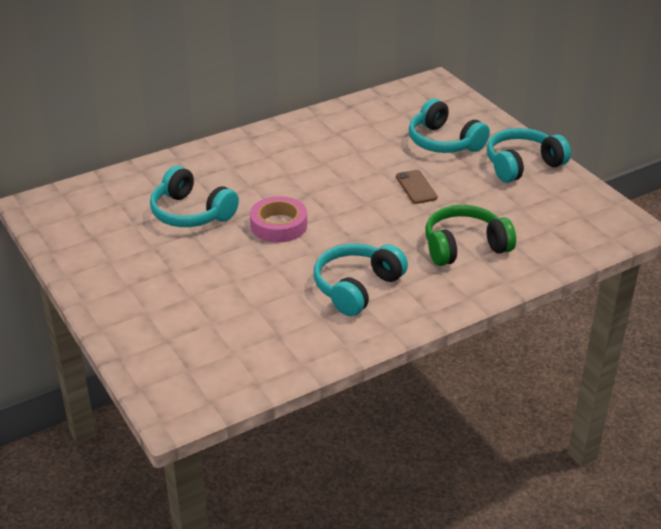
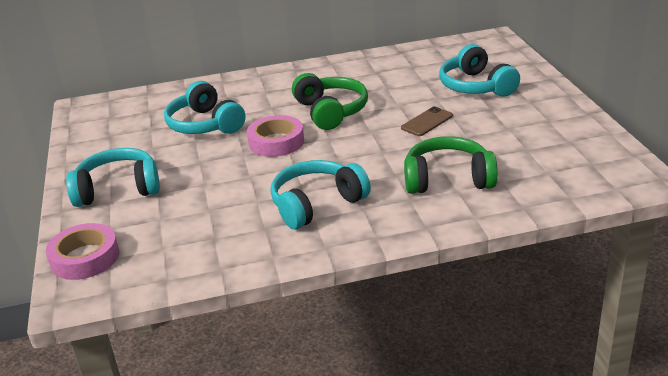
camera: 20 degrees right, 5 degrees down
(161, 373) = (85, 258): none -> pink tape
(315, 184) = (331, 111): none -> green headphones
(416, 187) = (427, 122): brown phone -> brown phone turned 45 degrees clockwise
(522, 165) = (547, 111): turquoise headphones -> turquoise headphones (118, 189)

